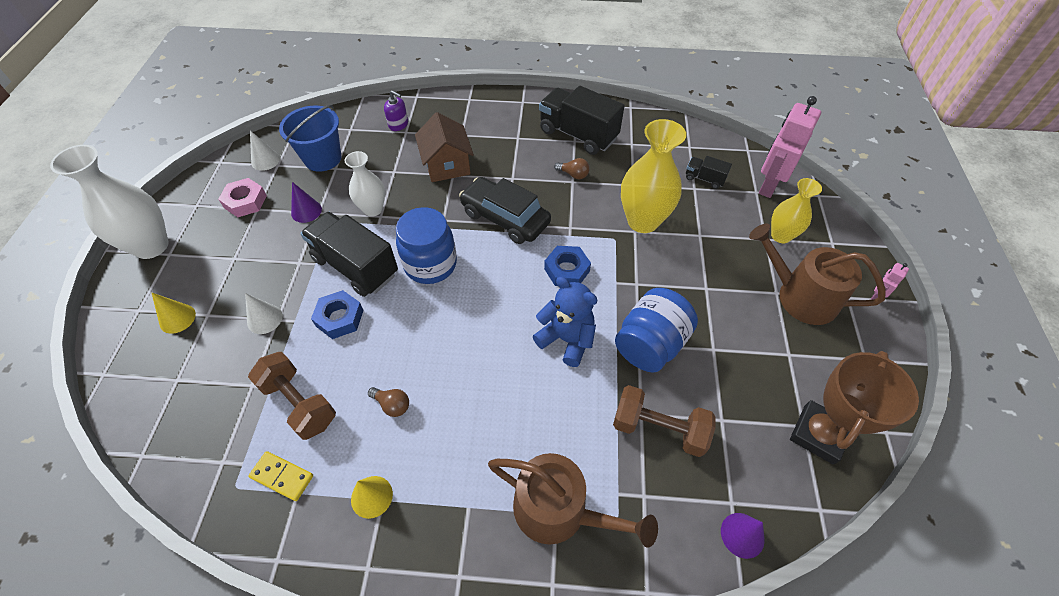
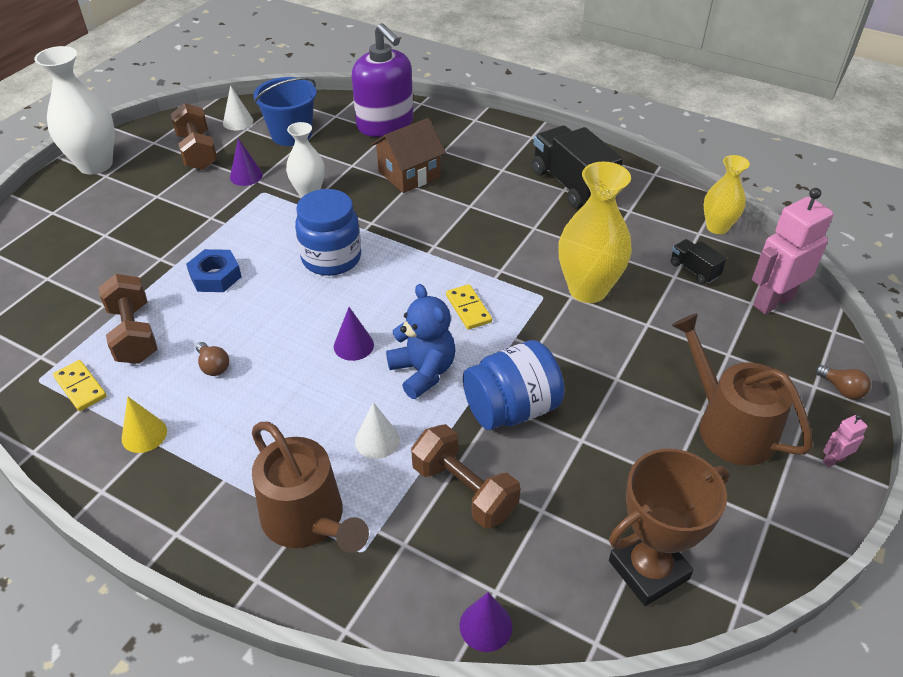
camera: 25 degrees right, 10 degrees down
(177, 318) = (79, 229): yellow cone -> none
(245, 202) = (197, 152): pink nut -> brown dumbbell
(264, 319) = (150, 254): white cone -> white cone (377, 440)
(355, 266) = (259, 237): black truck -> none
(398, 124) = (385, 124): purple soap dispenser -> purple soap dispenser, size x2.33
(447, 165) = (409, 174): brown house -> brown house turned 45 degrees clockwise
(498, 338) = (353, 345): none -> purple cone
(505, 218) = (436, 240): black car -> none
(567, 270) = (468, 309): blue nut -> yellow domino
(573, 174) = (540, 221): brown light bulb -> brown light bulb (841, 389)
(781, 236) = (750, 357): yellow vase -> yellow vase (717, 227)

